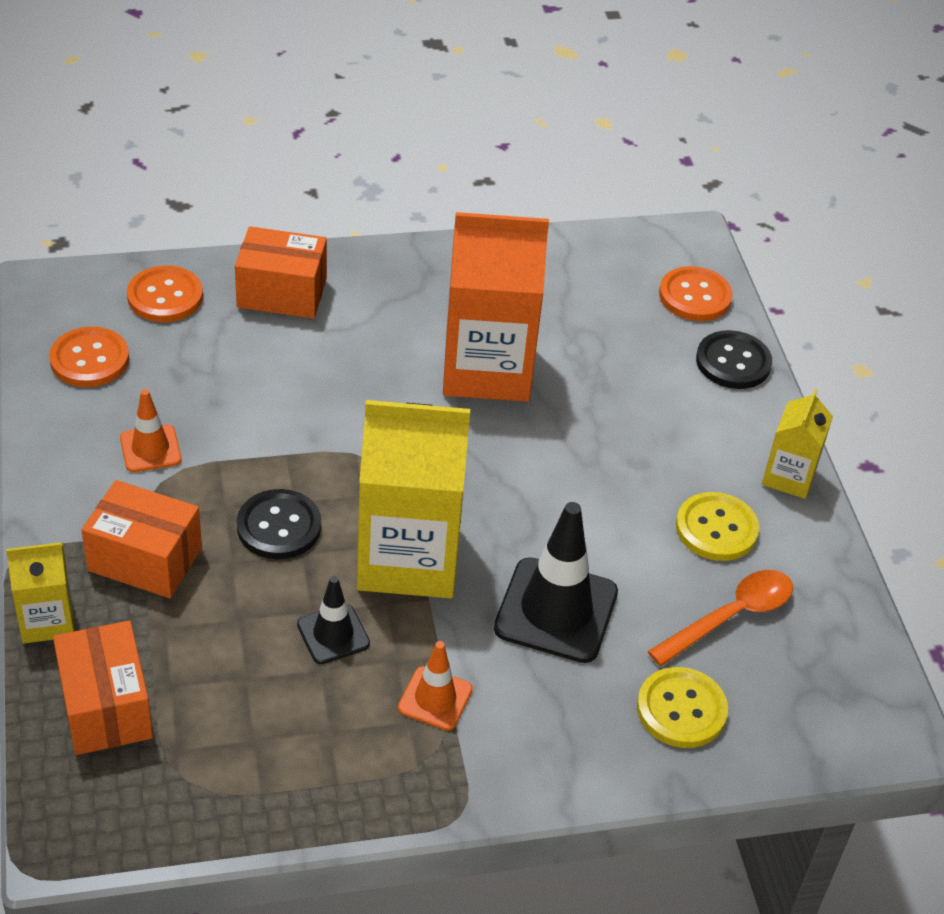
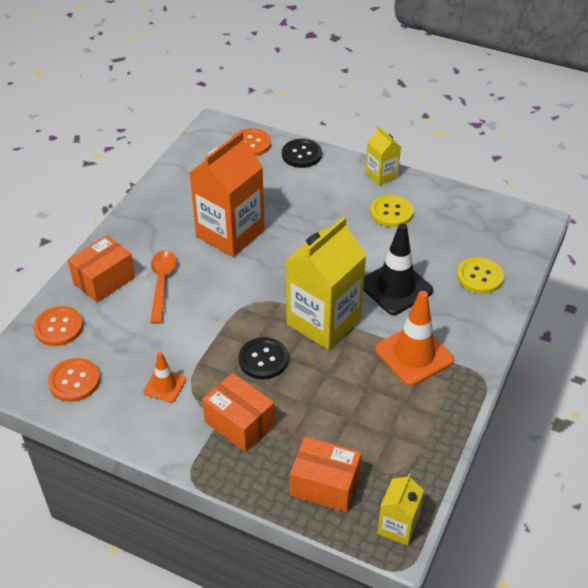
camera: 50 degrees left, 0 degrees up
(47, 620) = (247, 485): yellow carton -> yellow carton (397, 526)
(145, 559) = (239, 423): orange box -> orange box turned 75 degrees clockwise
(333, 634) = (348, 372): black traffic cone -> none
(435, 698) = (414, 355): orange traffic cone -> orange traffic cone, size x1.82
(730, 617) = (442, 235): orange spoon -> orange spoon (162, 283)

